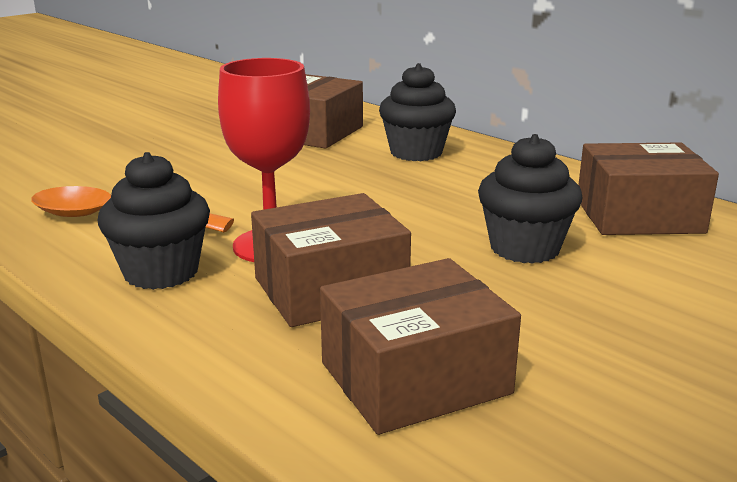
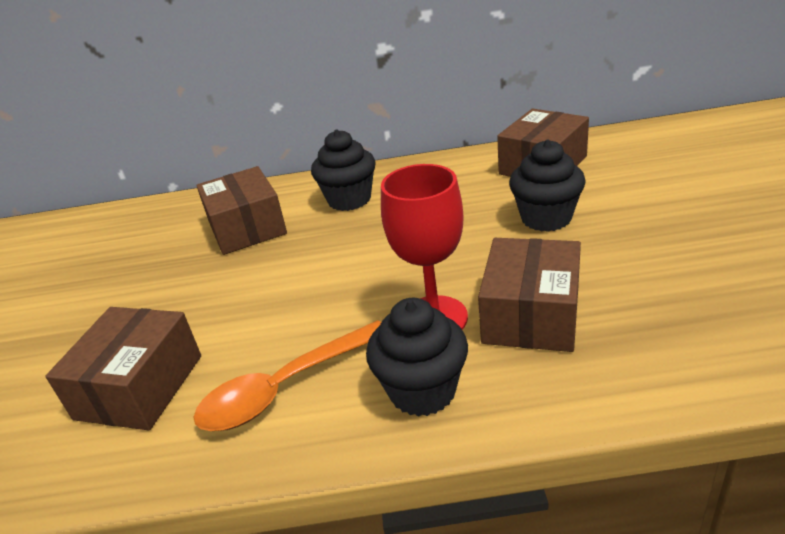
camera: 45 degrees left, 10 degrees up
(415, 378) = (679, 322): brown box -> brown box (140, 387)

